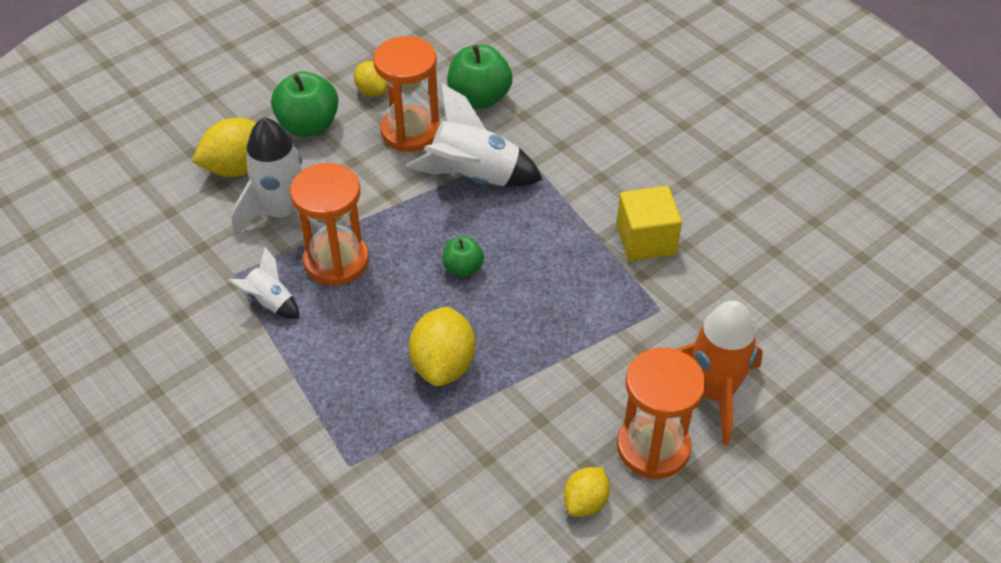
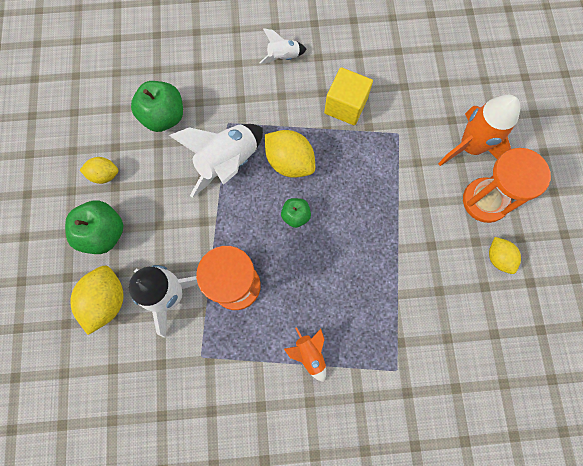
camera: 55 degrees left, 25 degrees up
(270, 302) = (241, 346): white rocket -> white rocket (283, 57)
(306, 368) = (309, 354): none -> orange rocket
(410, 131) = (160, 175): orange hourglass -> none
(443, 365) = (360, 273): yellow lemon -> yellow lemon (289, 162)

